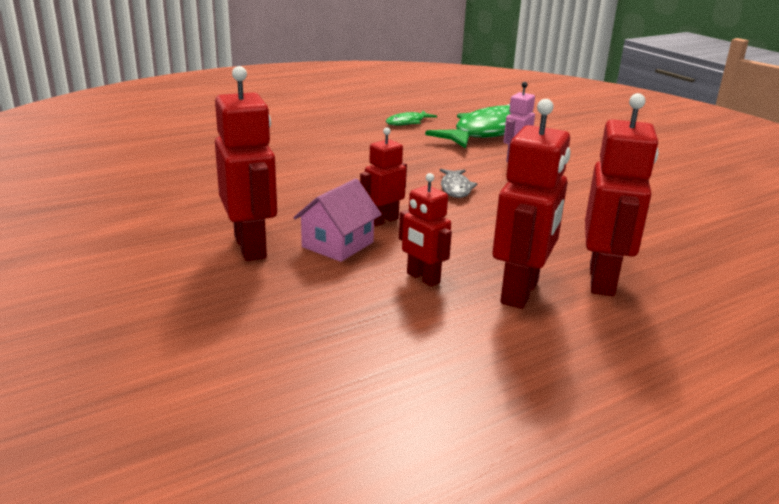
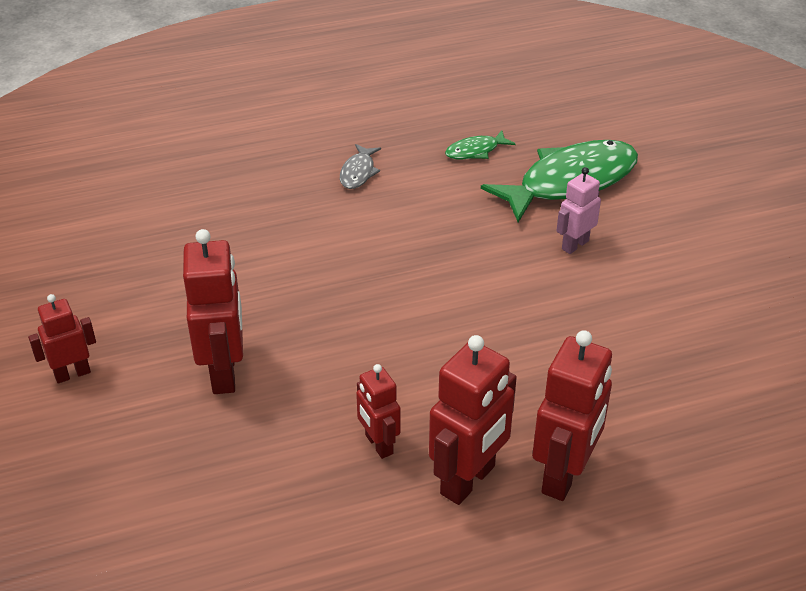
camera: 15 degrees right, 15 degrees up
(337, 244) = (312, 380): pink house -> none
(383, 220) = (373, 345): red robot -> red robot (72, 374)
(455, 188) = (477, 295): grey fish -> grey fish (358, 172)

